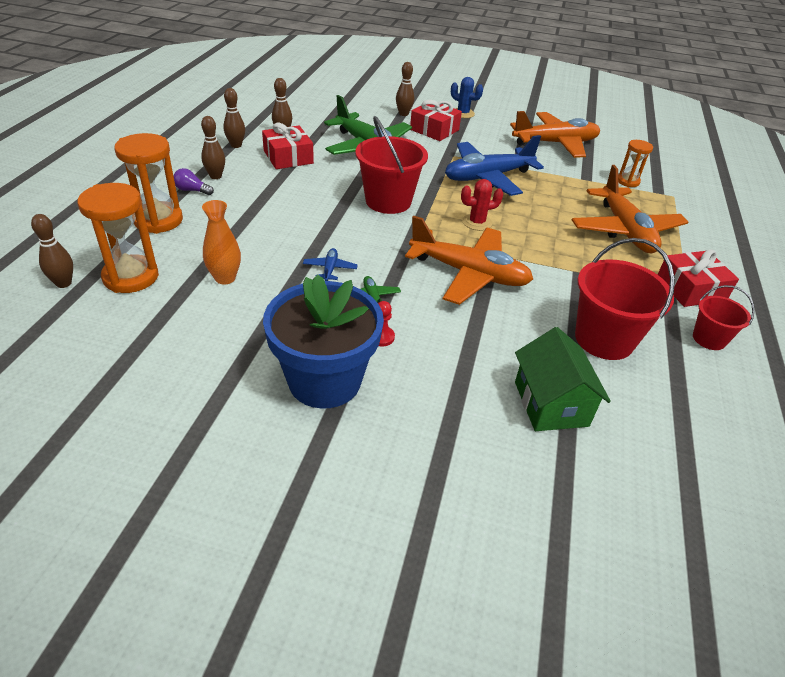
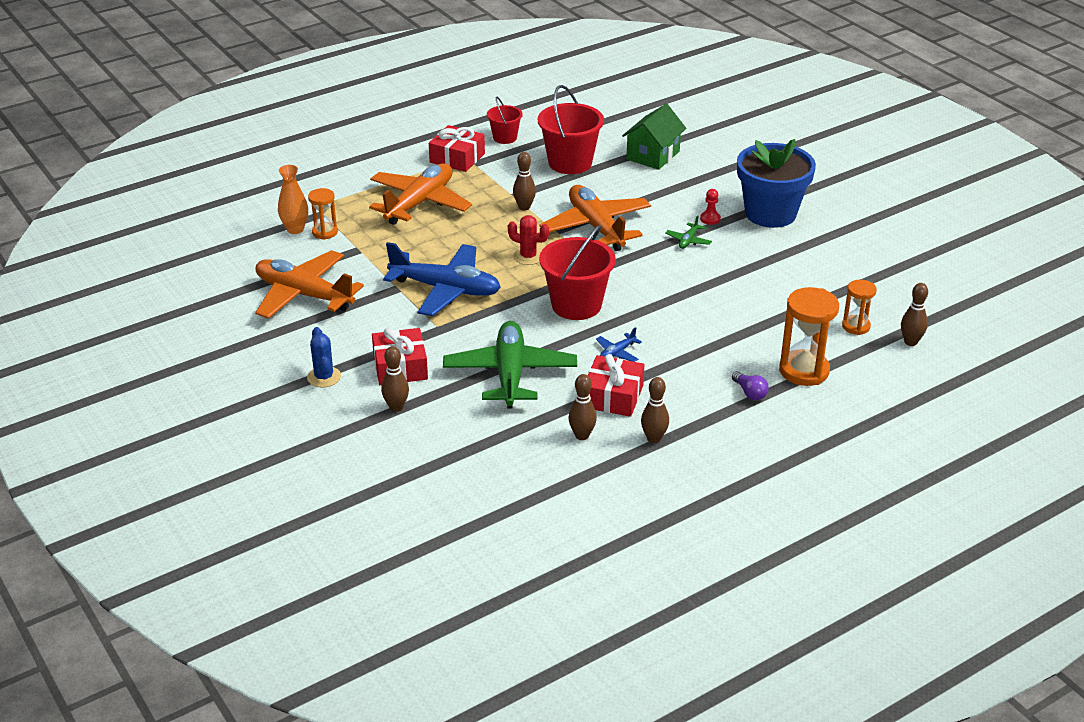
camera: 135 degrees left, 5 degrees down
(131, 277) = (856, 326): orange hourglass -> orange hourglass, size x0.58
(215, 176) = (712, 401): brown bowling pin -> brown bowling pin (524, 207)
(225, 278) = (783, 297): orange vase -> orange vase (295, 229)
(330, 269) = (696, 271): blue plane -> blue plane (617, 353)

